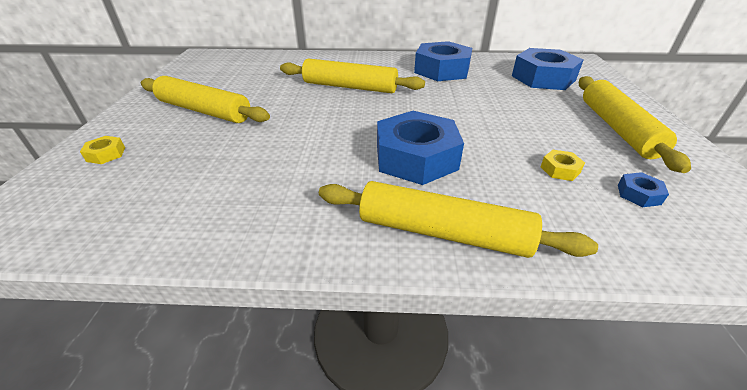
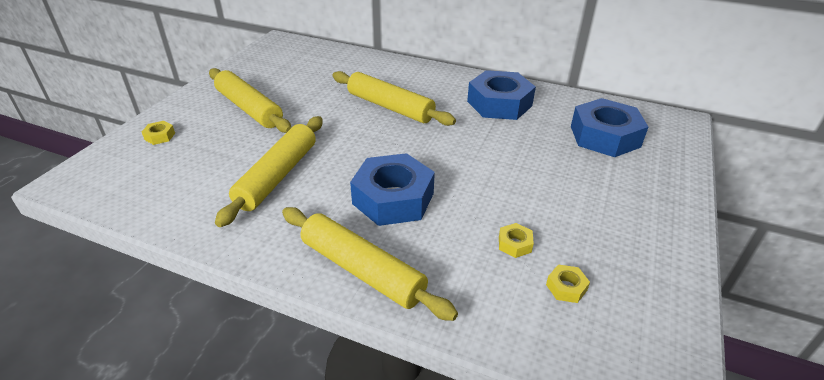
camera: 20 degrees right, 0 degrees up
(617, 128) = (623, 216): yellow rolling pin -> yellow rolling pin (277, 176)
(638, 194) = (566, 287): blue nut -> yellow nut

